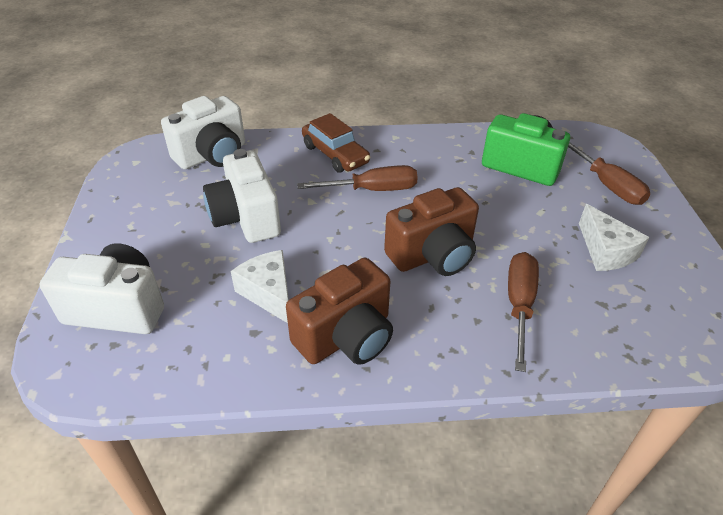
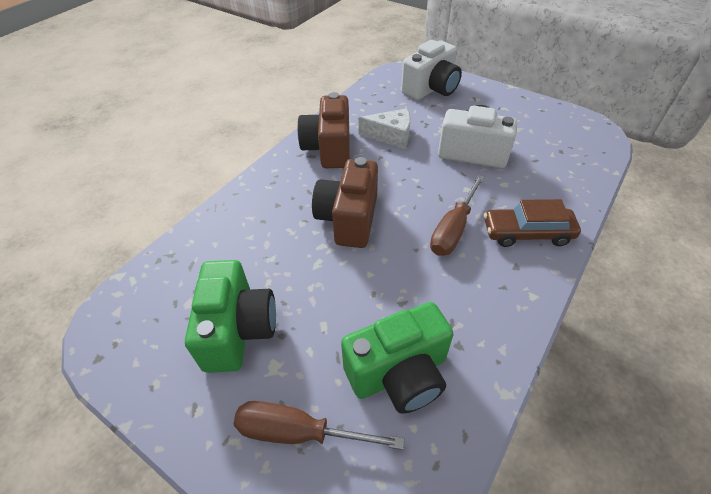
camera: 130 degrees right, 5 degrees up
(212, 155) = (573, 163): white camera -> none
(519, 305) = (262, 232): brown screwdriver -> none
(605, 251) = (238, 330): white cheese -> green camera

